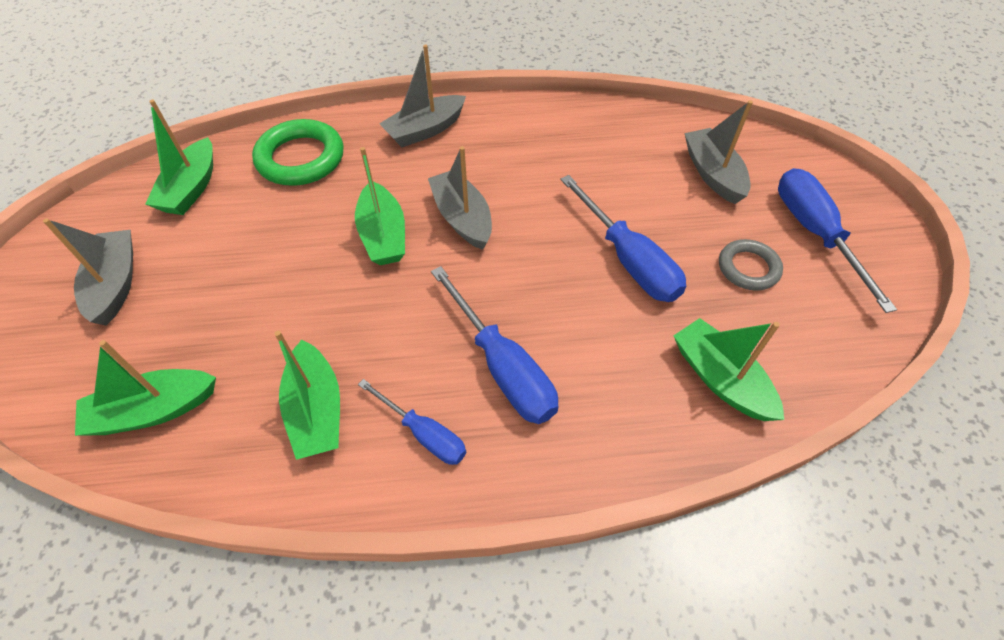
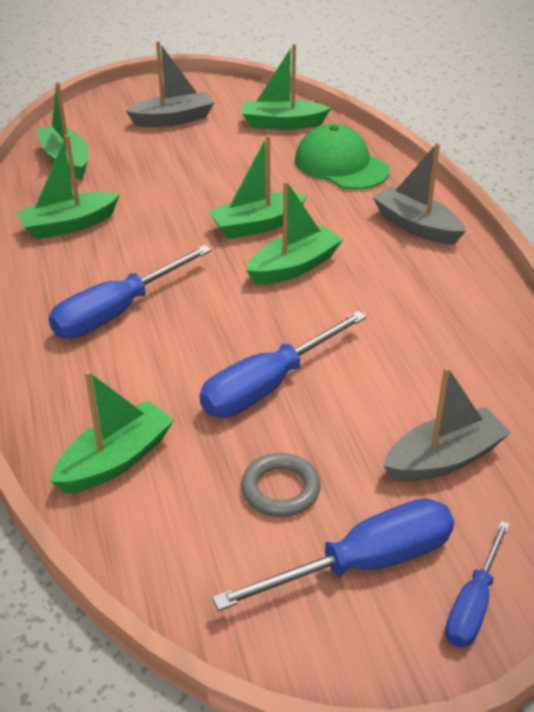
camera: 80 degrees right, 15 degrees down
(301, 158) = (341, 165): green ring -> green cap
(424, 433) = (49, 278): blue screwdriver -> blue screwdriver (473, 604)
(462, 218) = (294, 267): grey boat -> green boat

